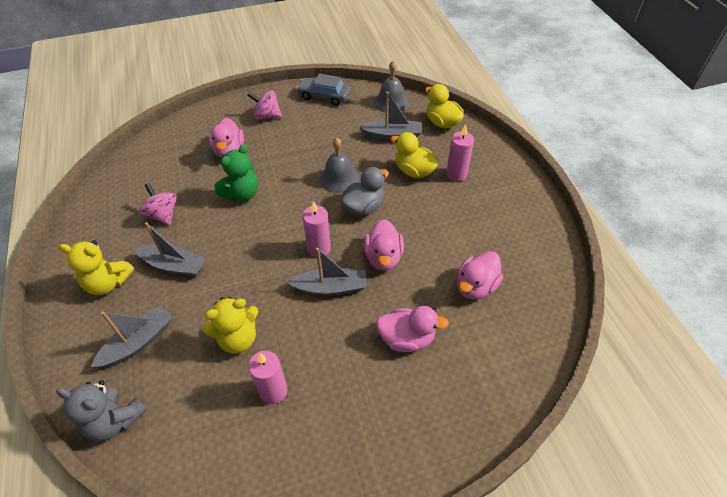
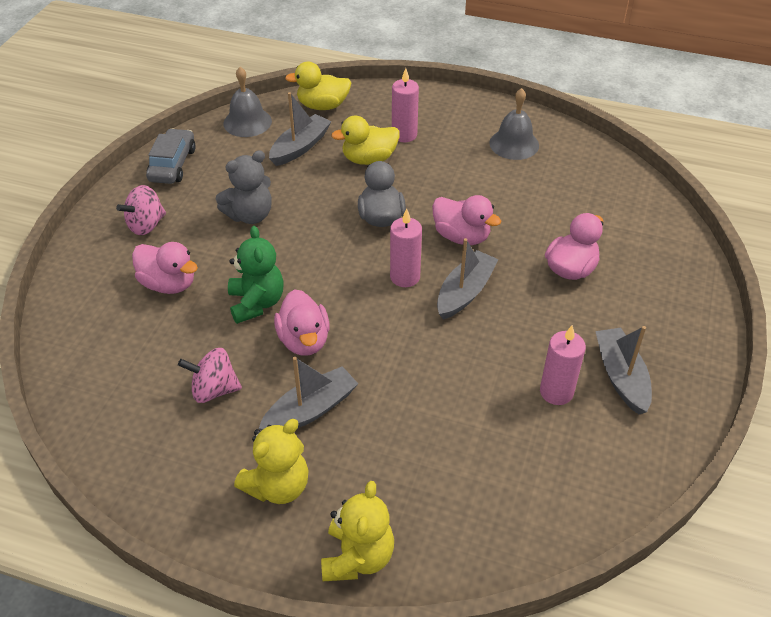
camera: 55 degrees left, 5 degrees down
(114, 420) = (492, 546): grey teddy bear -> grey teddy bear (250, 215)
(138, 342) = (400, 486): grey boat -> grey boat (621, 376)
(238, 338) = (468, 393): yellow teddy bear -> yellow teddy bear (357, 557)
(324, 96) = (173, 165): grey car -> grey car turned 135 degrees clockwise
(339, 178) = (319, 215): grey bell -> grey bell (514, 144)
(475, 286) = (551, 196): pink duck -> pink duck (304, 340)

